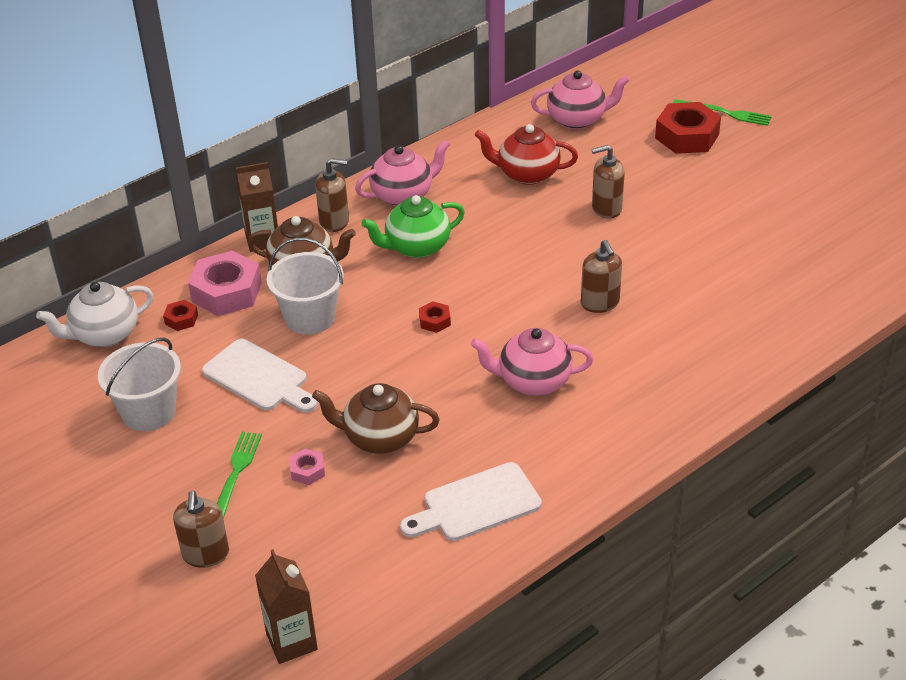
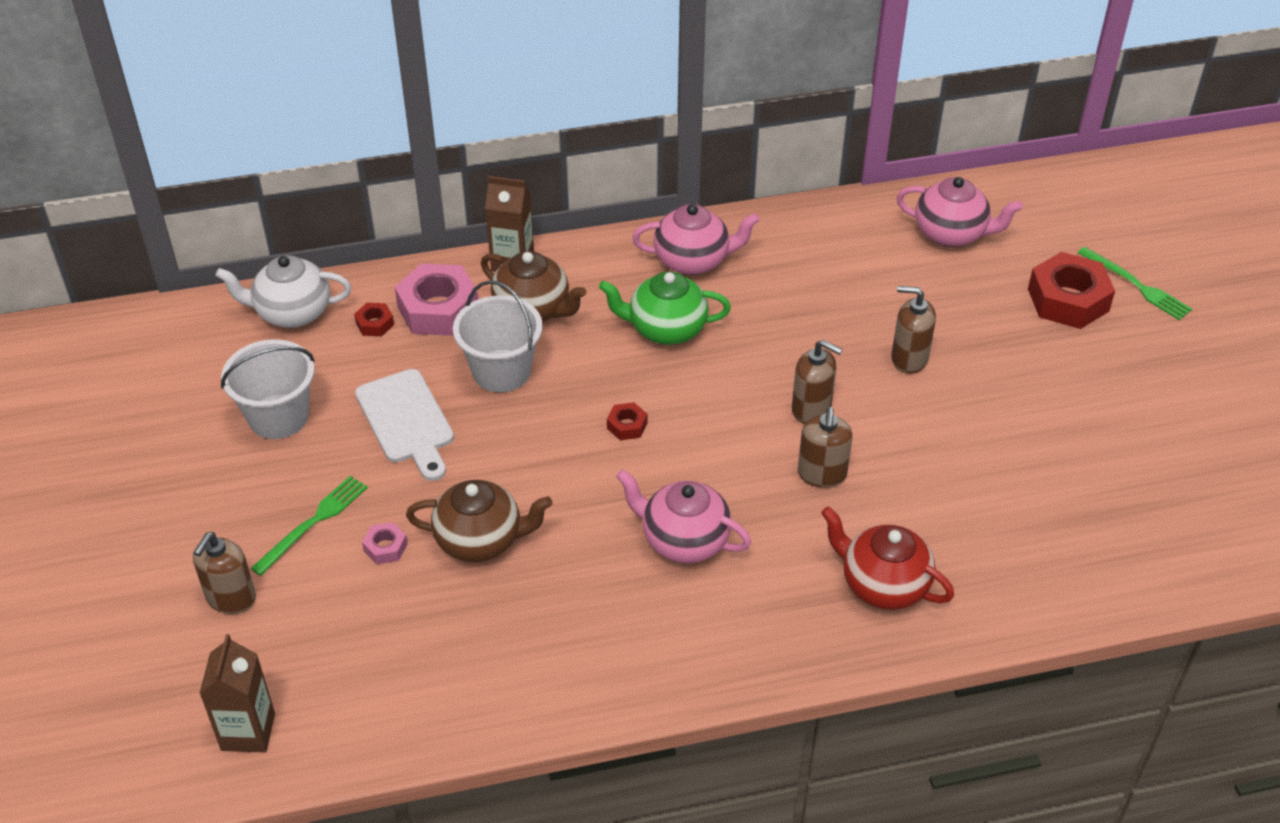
camera: 25 degrees right, 5 degrees up
(334, 222) = (599, 267): brown soap dispenser -> brown soap dispenser (811, 409)
(379, 438) = (480, 540): brown teapot -> brown teapot turned 150 degrees clockwise
(476, 504) = (528, 660): white cutting board -> none
(527, 174) = (846, 283): red teapot -> red teapot (882, 585)

